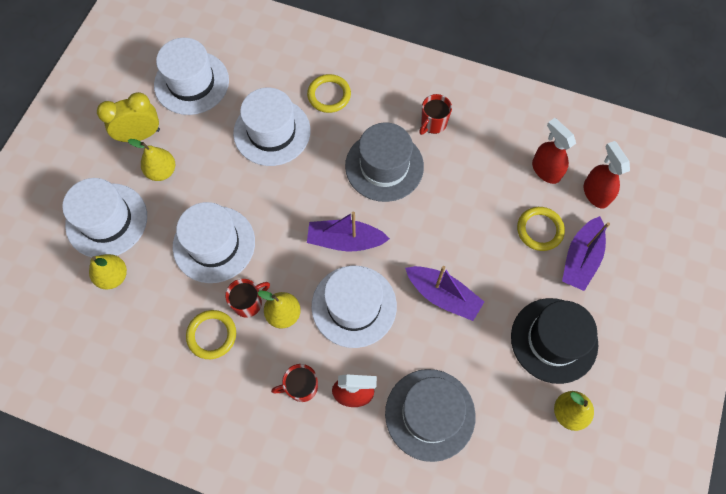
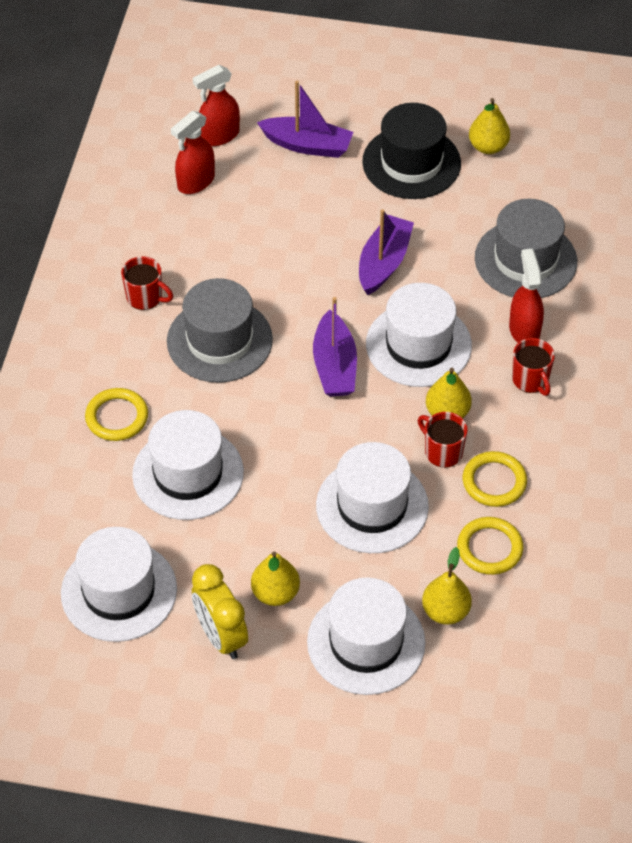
camera: 100 degrees left, 15 degrees down
(539, 230) = (278, 182): yellow ring -> yellow ring (489, 548)

